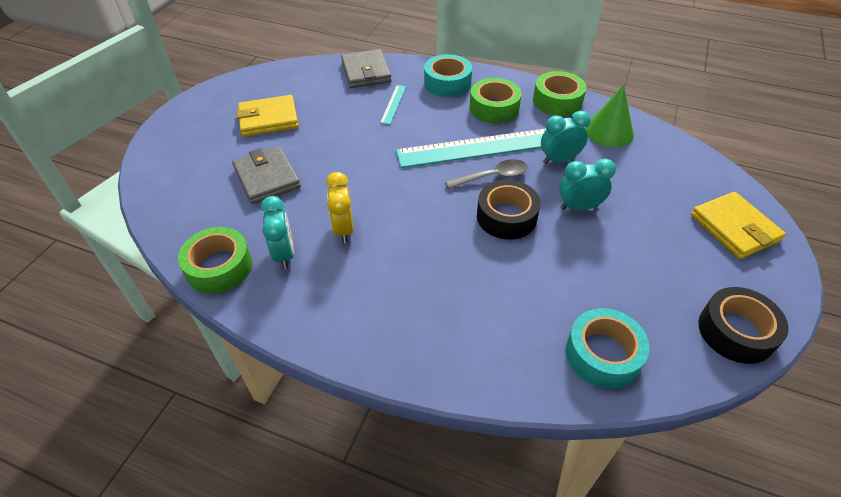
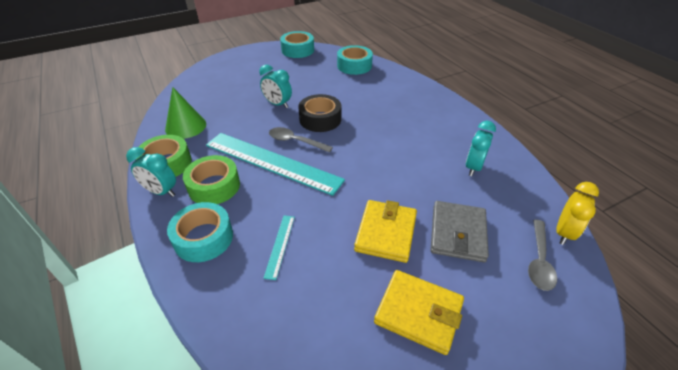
camera: 140 degrees left, 5 degrees down
(189, 192) = (539, 260): none -> grey spoon
(219, 267) = (524, 182): green tape -> none
(344, 229) = (423, 161): yellow clock -> yellow clock (564, 232)
(366, 72) = (250, 318): grey wallet -> none
(393, 104) = (280, 245): turquoise ruler -> turquoise ruler turned 45 degrees counterclockwise
(559, 160) = (243, 128): turquoise clock -> turquoise clock (161, 192)
(734, 228) = (232, 66): yellow wallet -> yellow wallet (386, 233)
(735, 332) = (297, 50): black tape -> turquoise tape

